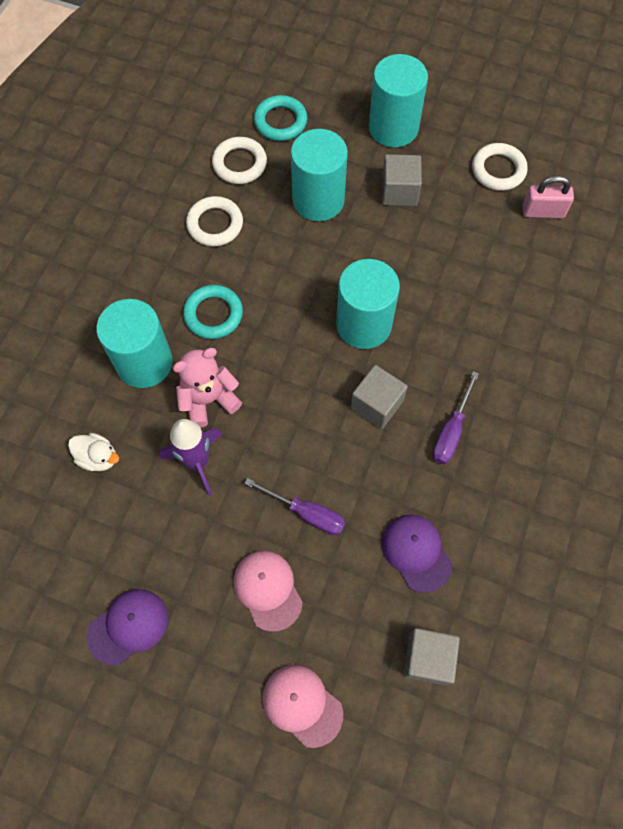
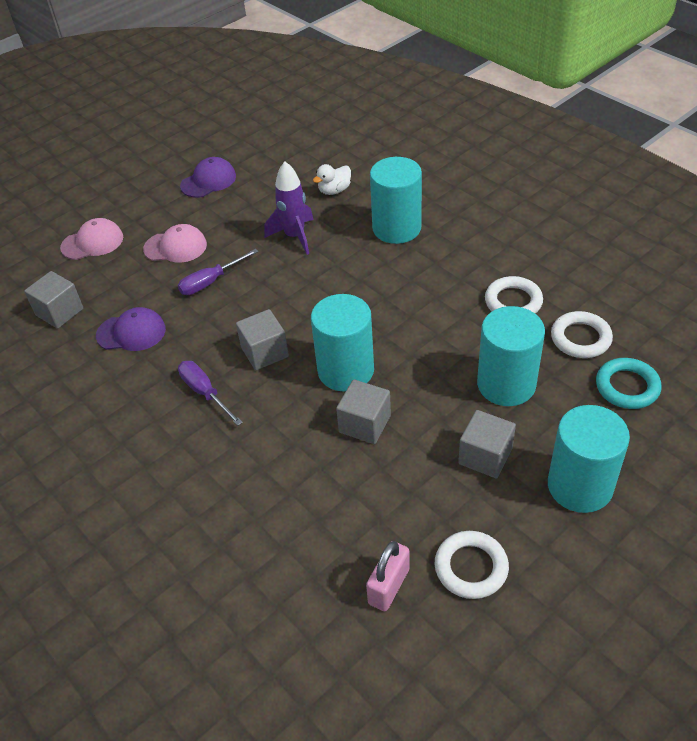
camera: 120 degrees right, 20 degrees down
(128, 626) = (208, 181): purple cap -> purple cap turned 120 degrees counterclockwise
(208, 400) = (340, 254): pink teddy bear -> none
(213, 314) = (417, 276): turquoise ring -> none
(414, 284) = (365, 424): none -> grey cube

